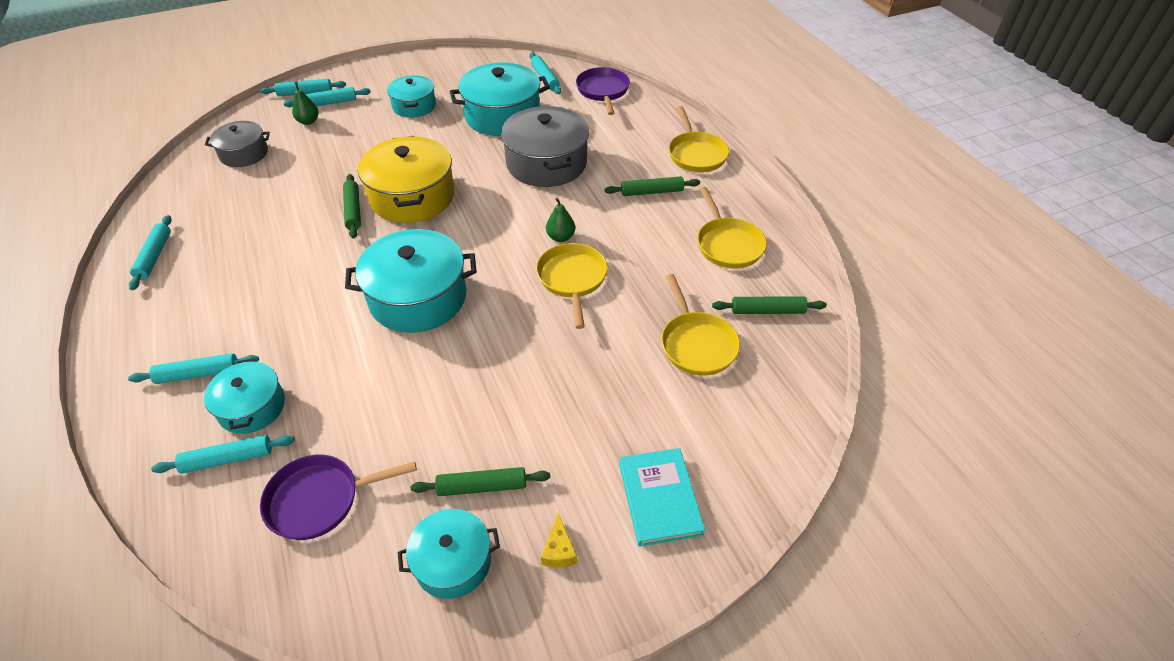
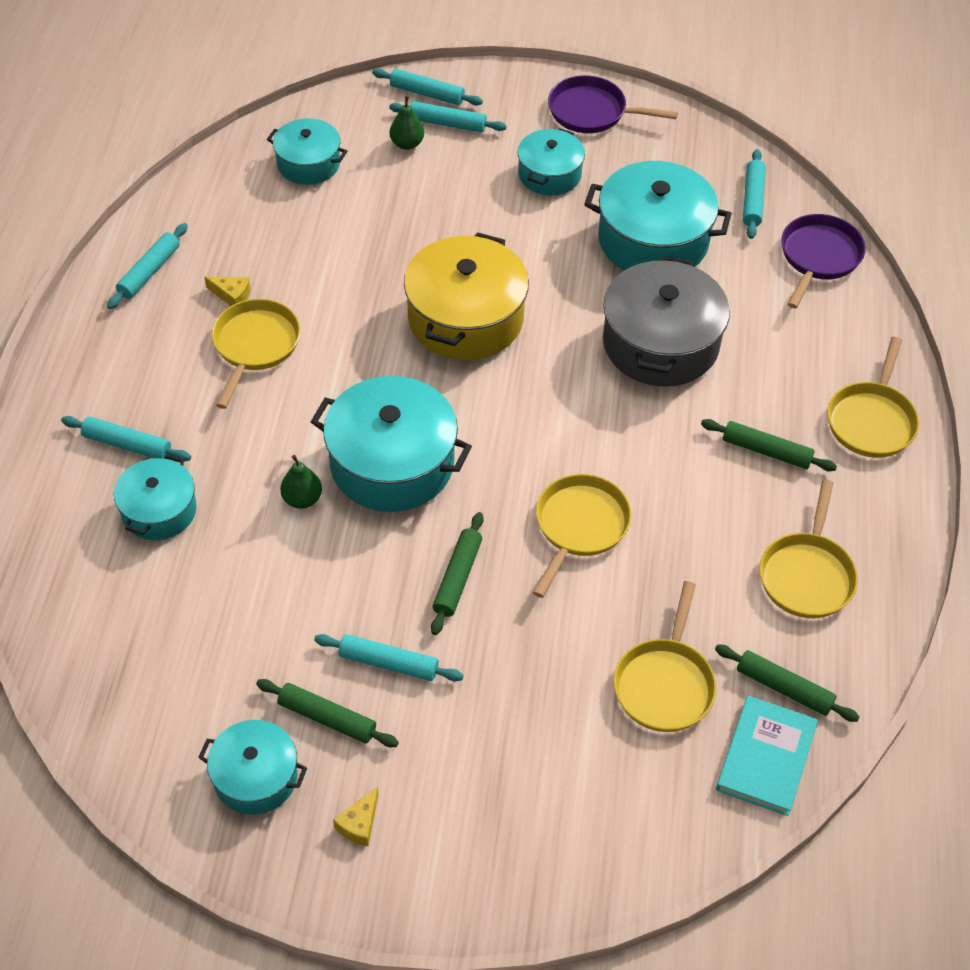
camera: 30 degrees right, 5 degrees up
(228, 459) = (111, 556): turquoise rolling pin -> turquoise rolling pin (388, 663)
(231, 246) = (232, 295): none -> yellow cheese
(244, 154) = (308, 163): grey pot -> turquoise pot
(268, 269) = (255, 346): none -> yellow pan
(320, 499) = (172, 646): purple pan -> purple pan (592, 112)
(353, 210) = (387, 307): green rolling pin -> green rolling pin (457, 578)
(560, 237) = (604, 462): green pear -> green pear (302, 499)
(659, 498) = (493, 830): turquoise book -> turquoise book (765, 757)

